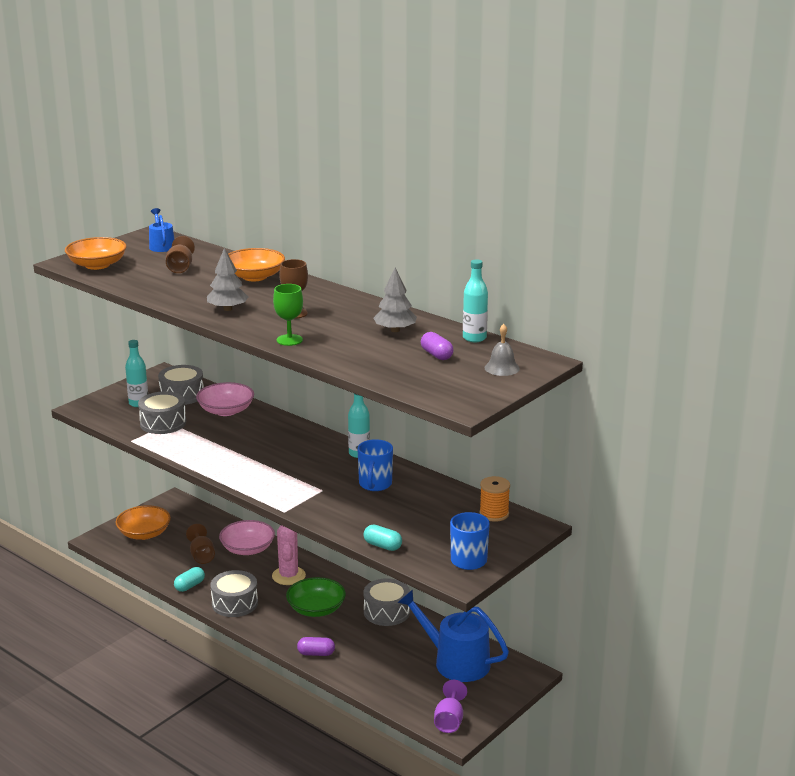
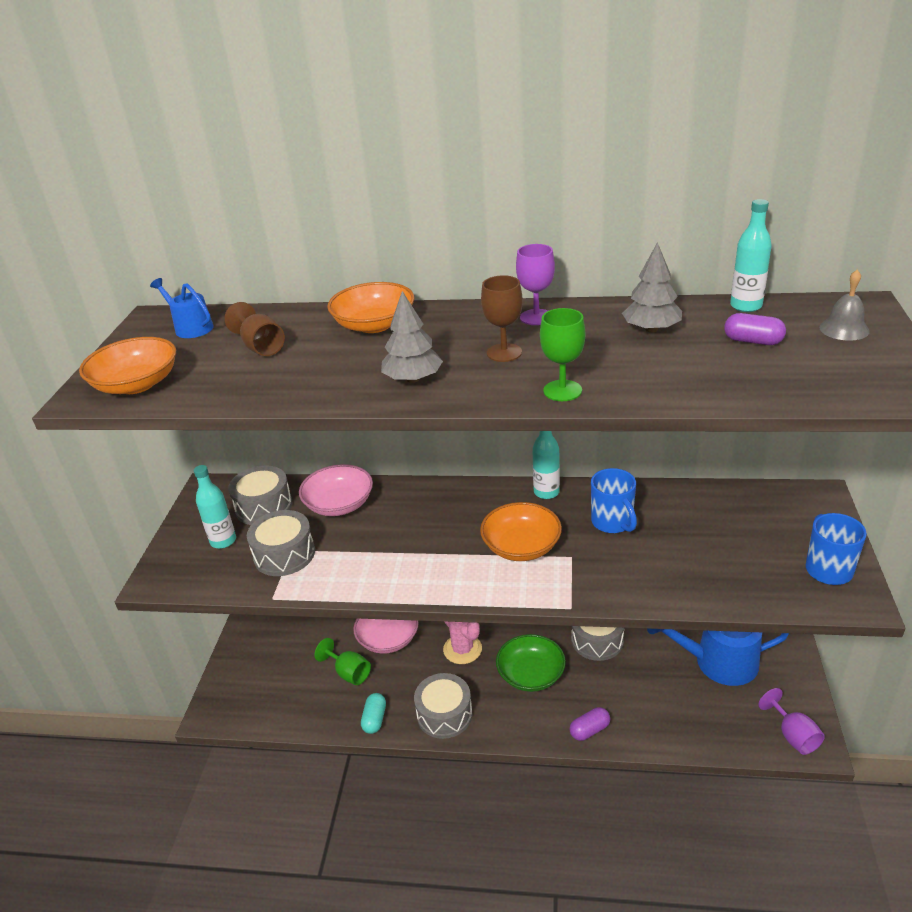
camera: 30 degrees left, 10 degrees up
(144, 533) = (258, 678): orange bowl -> orange bowl (521, 546)
(201, 555) = (349, 673): brown goblet -> green goblet
(346, 303) = (536, 317): none -> purple goblet
(382, 546) = (728, 598): turquoise capsule -> none
(494, 514) = (765, 501): orange spool -> none

